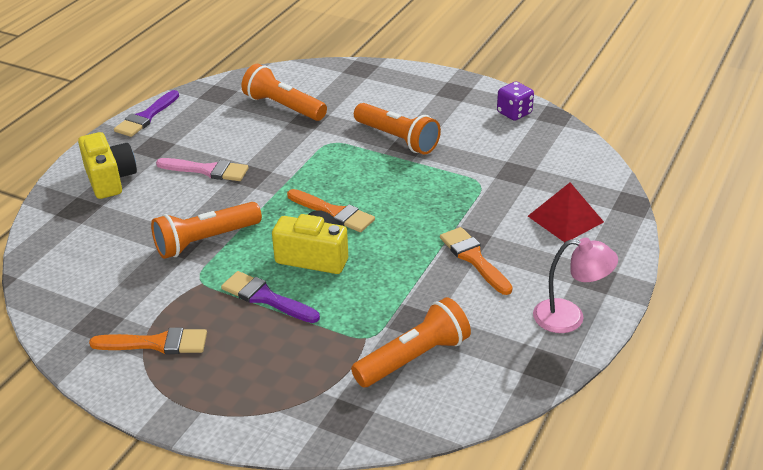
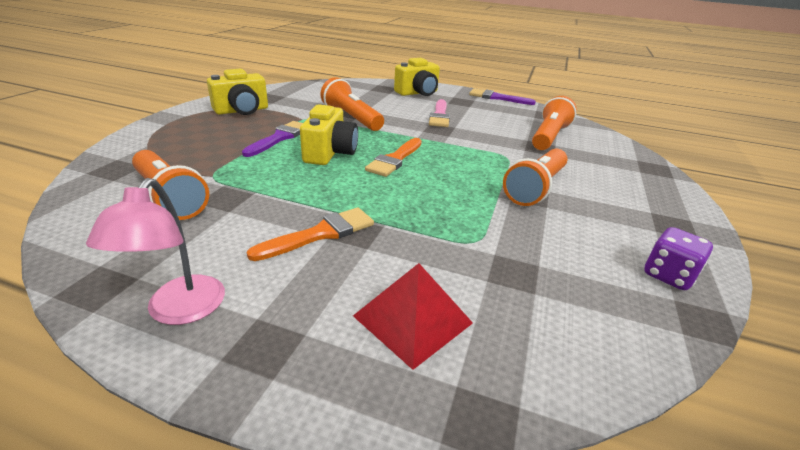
camera: 80 degrees right, 5 degrees down
(156, 343) = (242, 110): orange brush -> yellow camera

